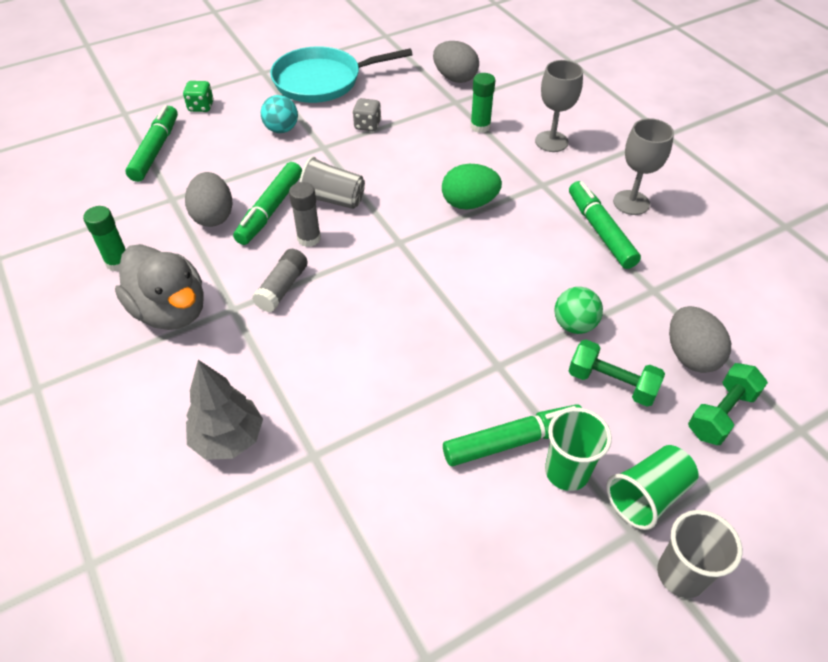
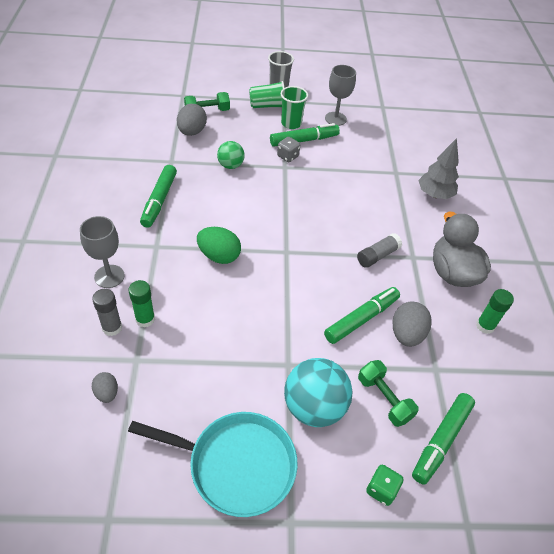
camera: 155 degrees left, 0 degrees up
(281, 129) = (314, 407): turquoise ball -> turquoise ball, size x1.74
(309, 238) = (344, 282): grey glue stick -> grey glue stick (112, 327)
(333, 199) = (310, 306): grey cup -> none
(367, 125) = (235, 371): grey dice -> grey dice (288, 156)
(455, 78) = (107, 393): grey egg -> grey egg, size x0.59
(513, 441) = (304, 140): green marker -> green marker turned 150 degrees clockwise
(611, 383) = (240, 139): green dumbbell -> green dumbbell (384, 399)
(631, 202) = (118, 207): grey goblet -> grey goblet (335, 119)

